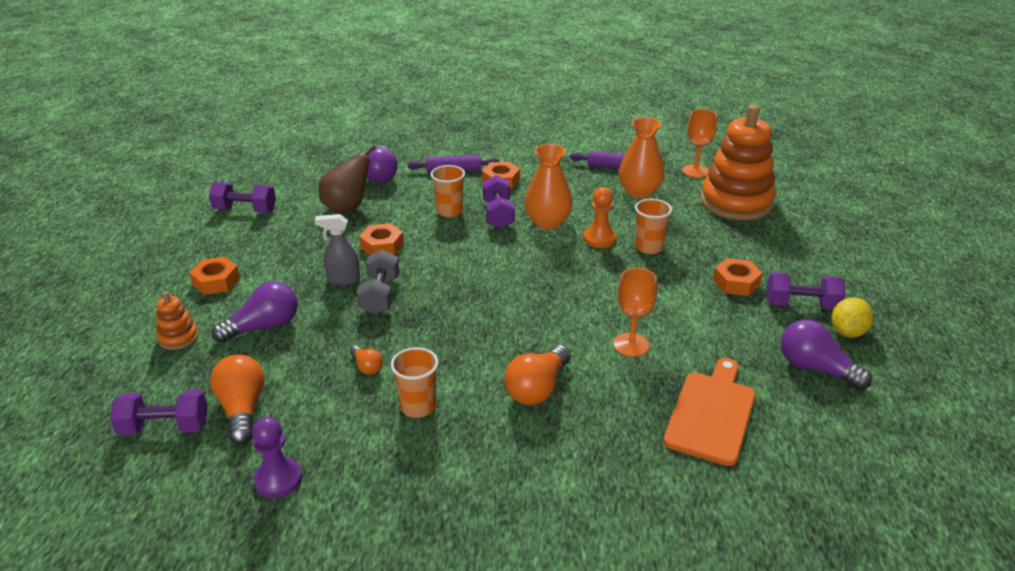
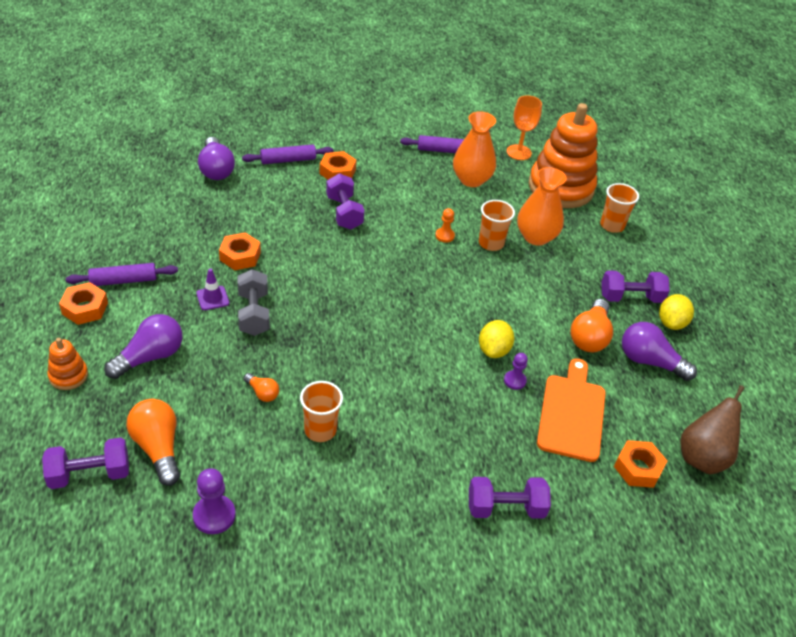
camera: 15 degrees left, 10 degrees up
(245, 210) = (87, 220): purple dumbbell -> purple dumbbell (505, 508)
(261, 260) = (123, 281): none -> purple rolling pin
(343, 280) = (212, 298): grey spray bottle -> purple traffic cone
(347, 207) = (192, 211): brown pear -> brown pear (702, 457)
(449, 211) = (296, 211): orange cup -> orange cup (612, 225)
(537, 388) = (421, 402): orange light bulb -> orange light bulb (590, 337)
(547, 222) = (393, 219): orange vase -> orange vase (536, 237)
(599, 238) = (444, 236): orange pawn -> orange pawn, size x0.63
(631, 345) = (493, 350): orange goblet -> yellow lemon
(649, 376) = (514, 381): none -> purple pawn
(736, 283) = (573, 278): orange nut -> orange nut (638, 468)

